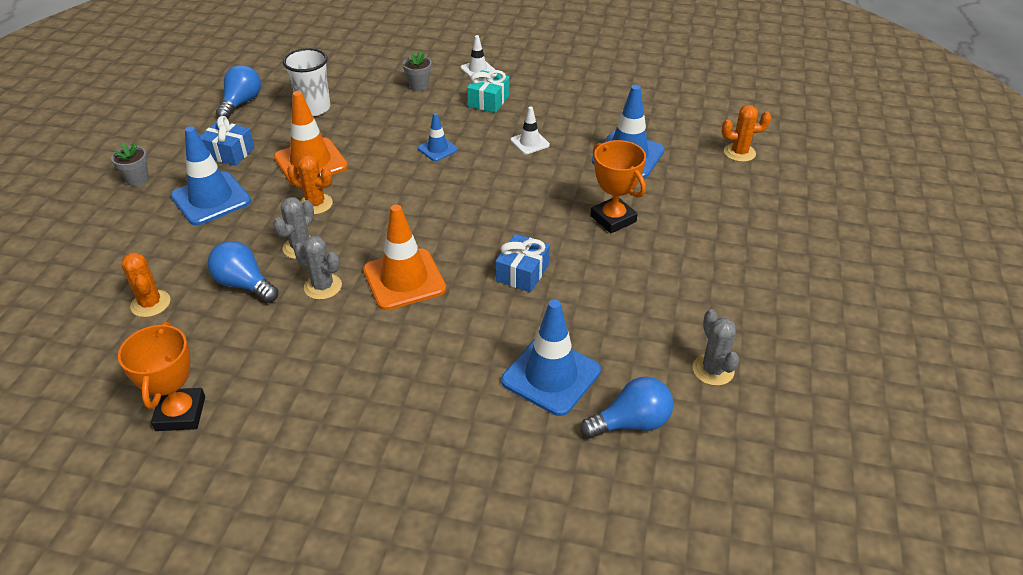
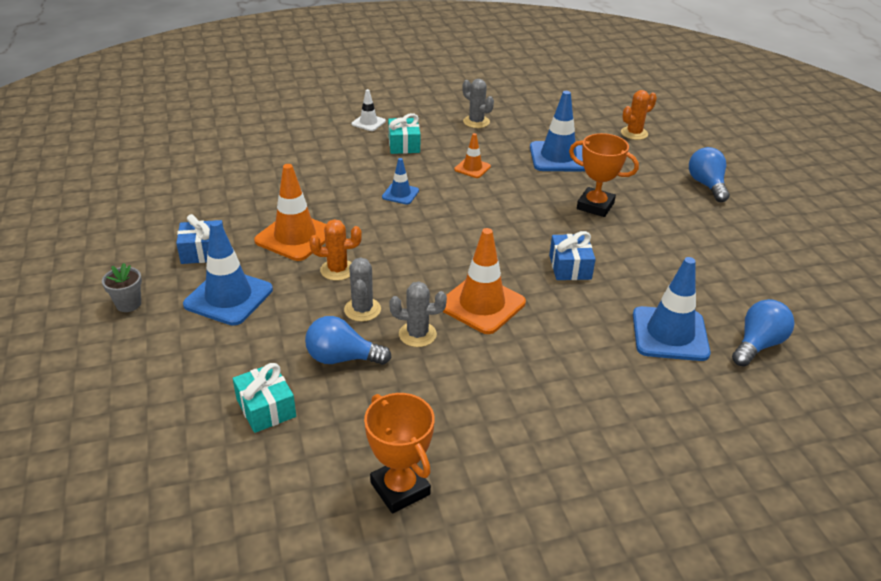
camera: 30 degrees left, 5 degrees down
(150, 304) = (266, 408): orange cactus -> turquoise gift
(241, 103) = (168, 205): blue light bulb -> blue light bulb (706, 185)
(314, 108) = (249, 191): white cup -> none
(419, 86) = (329, 148): grey flower pot -> none
(529, 143) = (472, 168): white traffic cone -> orange traffic cone
(713, 370) = (771, 288): grey cactus -> grey cactus (476, 122)

